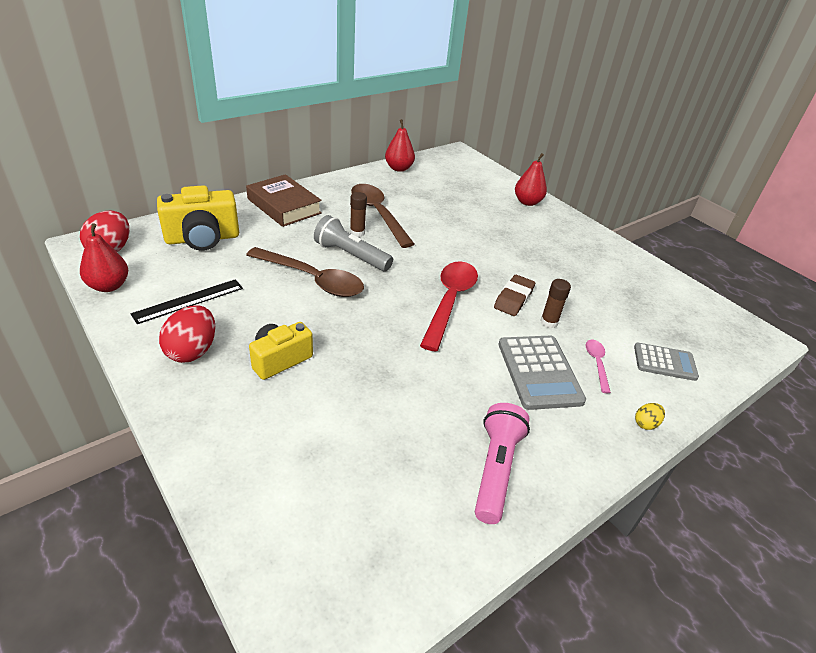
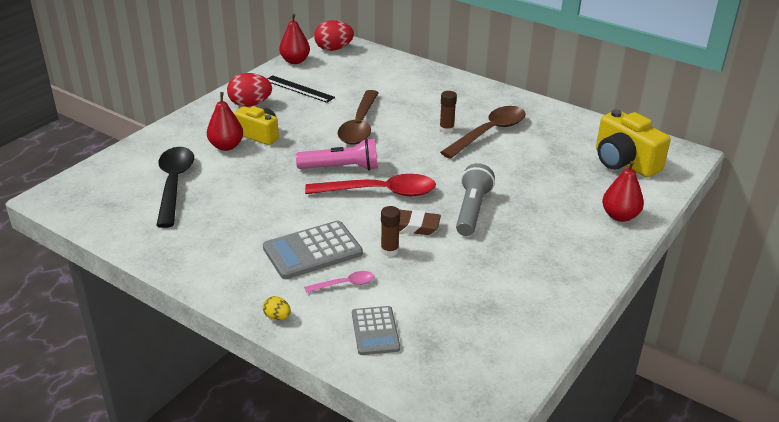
camera: 75 degrees right, 5 degrees down
(202, 239) = (375, 72): yellow camera -> yellow camera (624, 162)
(284, 206) = (454, 89): brown book -> none
(351, 255) = (408, 134): grey flashlight -> grey flashlight (472, 210)
(357, 469) = (174, 184): none -> black spoon
(399, 168) = (595, 126): red pear -> red pear (226, 146)
(495, 469) = (193, 240): pink flashlight -> pink flashlight (341, 168)

